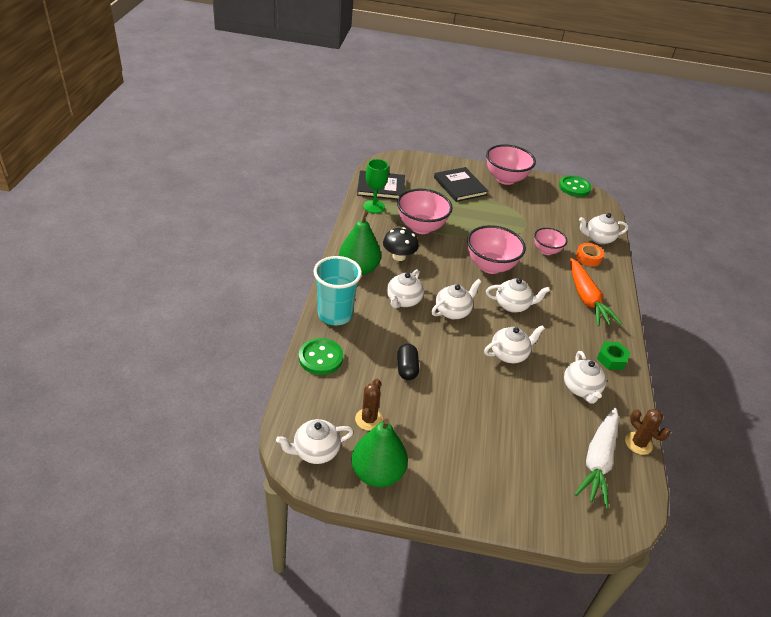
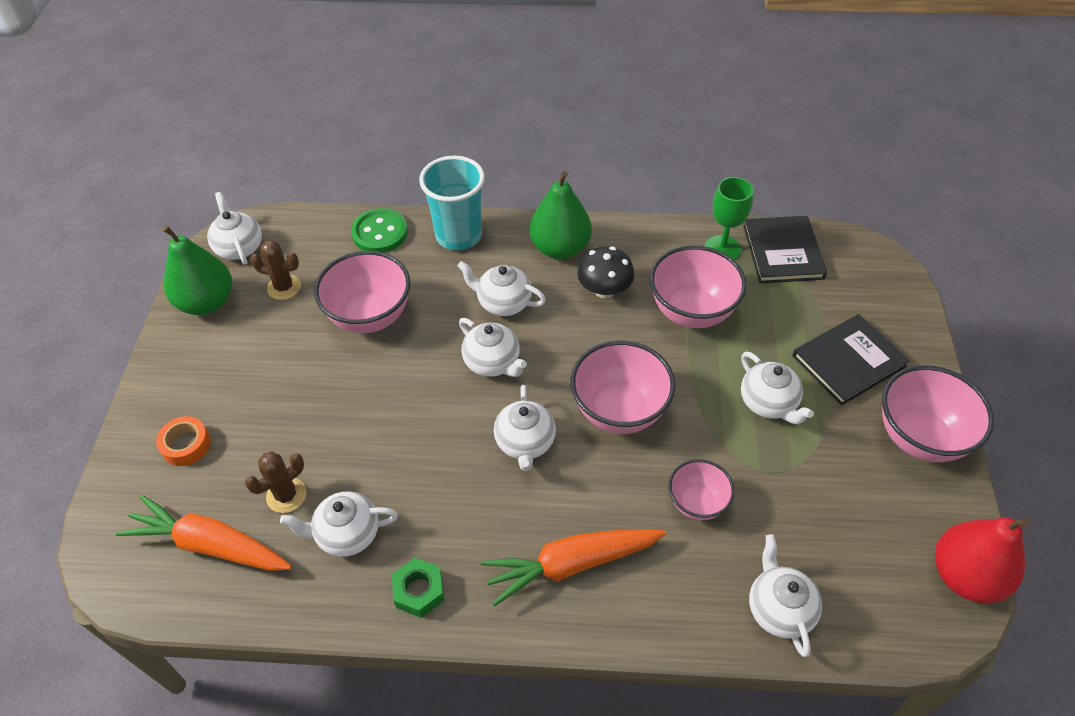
camera: 90 degrees right, 10 degrees up
(407, 368) = (370, 316): black capsule -> pink bowl
(509, 354) = (411, 436): white teapot -> white teapot (769, 403)
(574, 187) = (965, 576): green button -> red pear
(588, 258) = (702, 580): orange tape -> orange tape (186, 445)
(598, 460) = (211, 545): white carrot -> orange carrot
(638, 443) = (239, 609): brown cactus -> brown cactus (286, 495)

